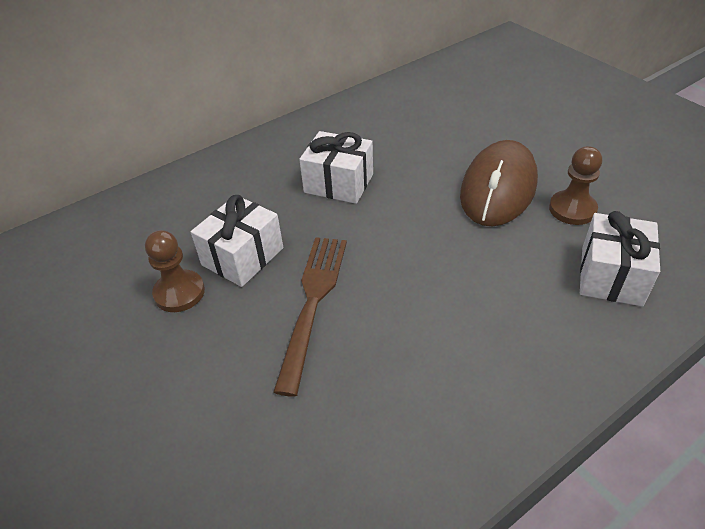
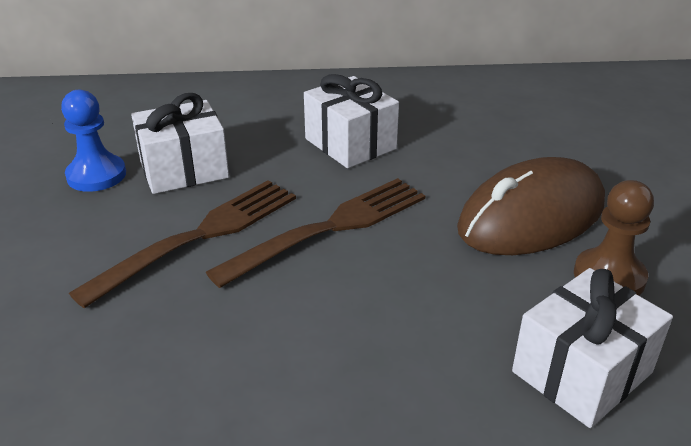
camera: 30 degrees right, 10 degrees down
(179, 292) = (96, 175): brown pawn -> blue pawn
(391, 253) = (331, 228): none -> brown fork

